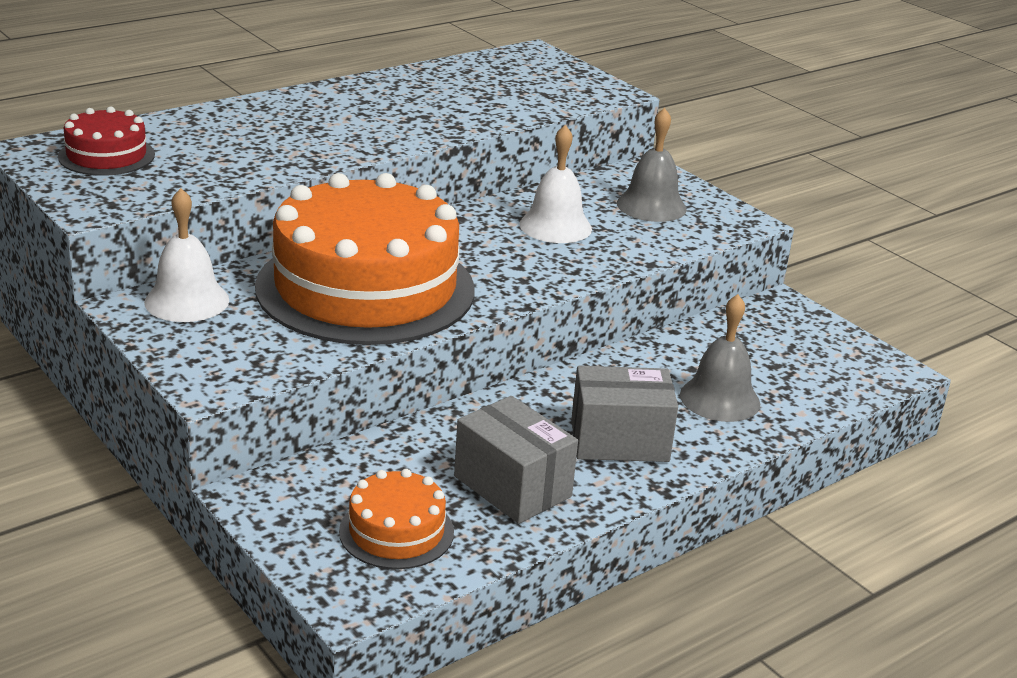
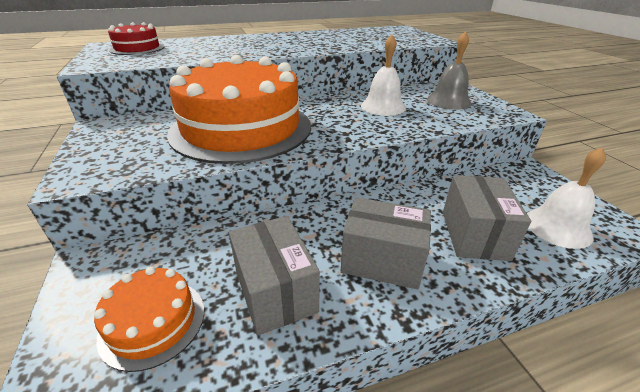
camera: 20 degrees right, 5 degrees up
(187, 301) = (132, 125): white bell -> white bell (557, 227)
(720, 399) = (474, 235): grey bell -> grey box

